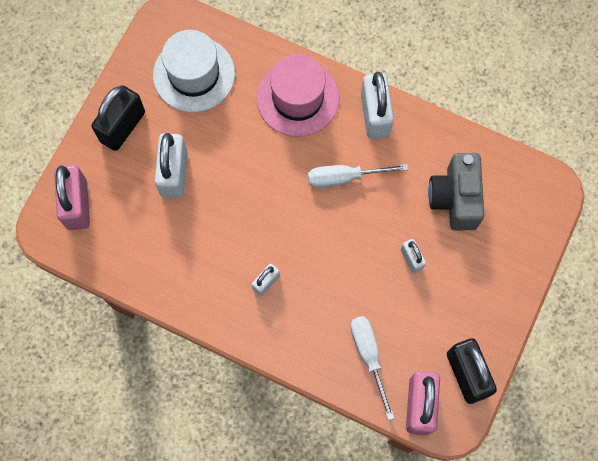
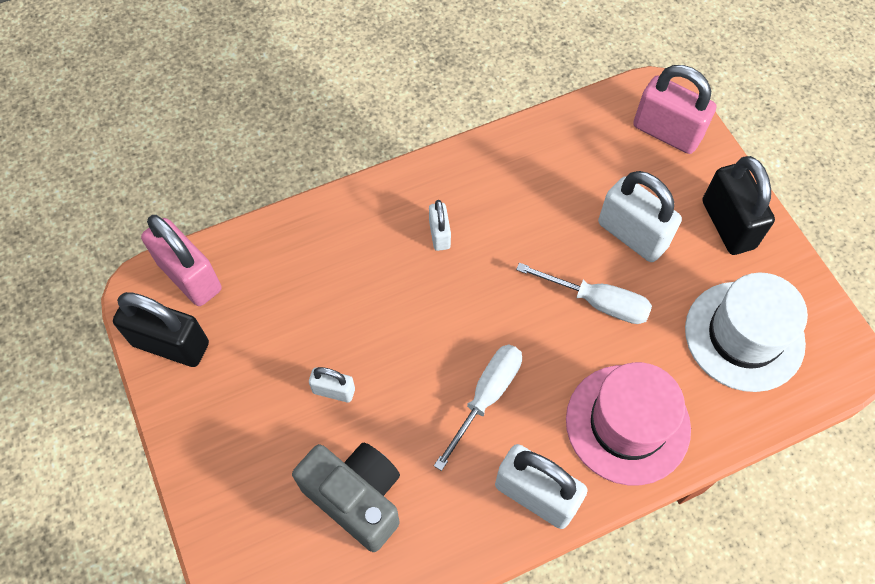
camera: 130 degrees right, 10 degrees down
(369, 356) = (279, 269): white screwdriver -> white screwdriver (597, 302)

